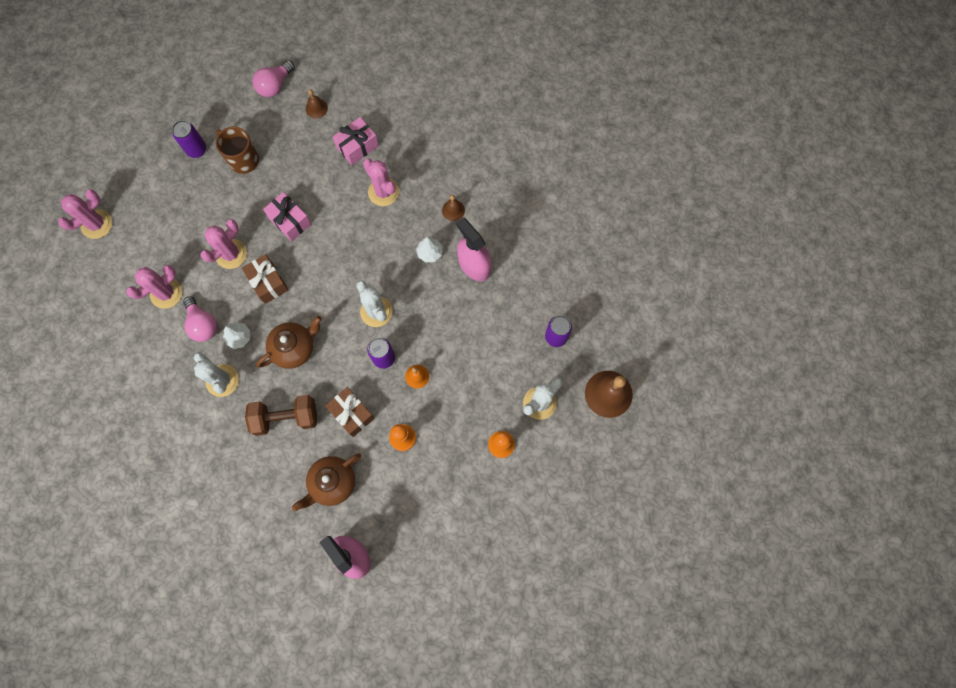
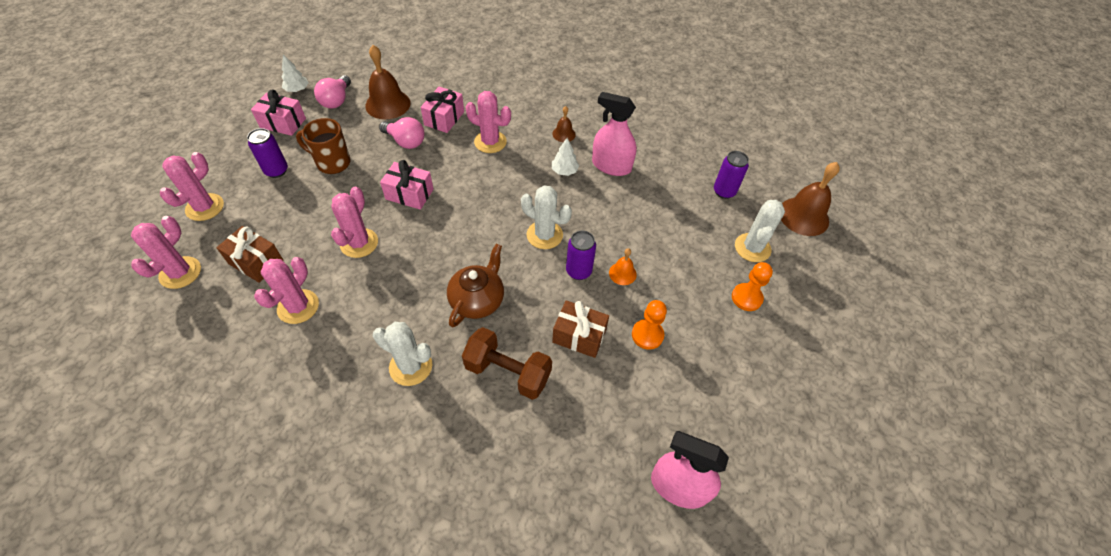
camera: 30 degrees left, 20 degrees down
(131, 166) = (205, 207): none -> pink cactus
(202, 324) = (358, 320): pink light bulb -> pink light bulb (405, 142)
(220, 95) = (283, 123): none -> pink gift
(239, 337) = (408, 315): white tree -> white tree (297, 90)
(268, 283) = (414, 253): brown gift -> brown gift (256, 262)
(286, 417) = (508, 372): brown dumbbell -> brown dumbbell turned 60 degrees clockwise
(316, 108) = (388, 104): brown bell -> brown bell, size x1.96
(332, 483) = (602, 416): brown teapot -> none

